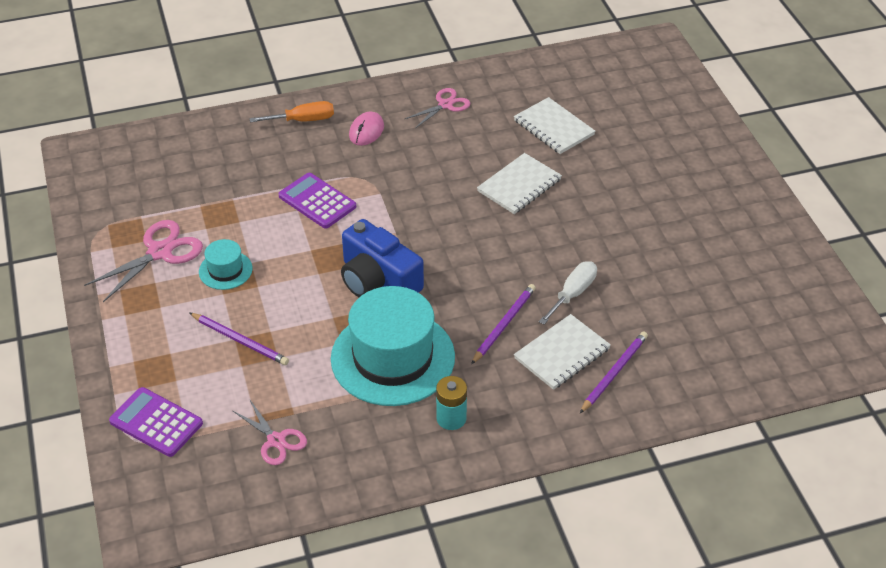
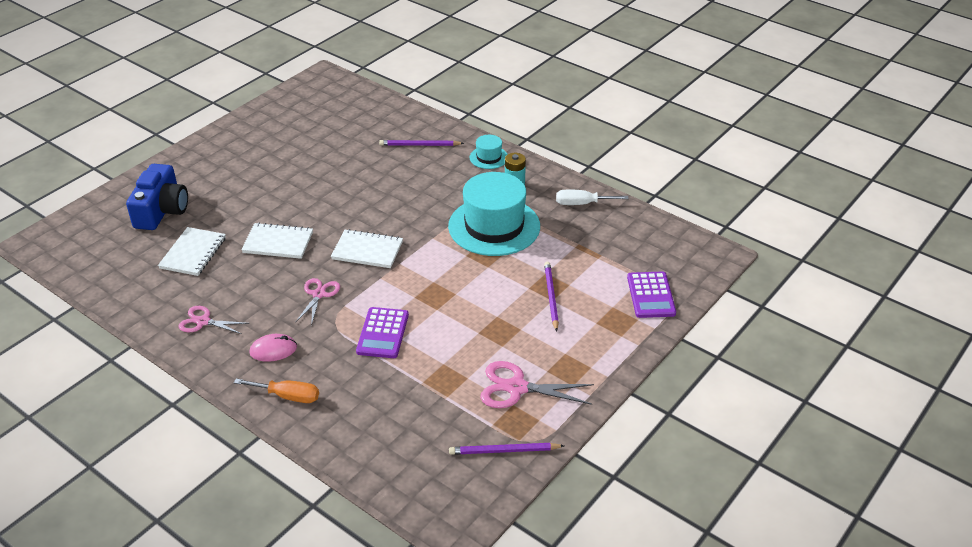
camera: 125 degrees left, 5 degrees down
(225, 270) = (498, 341): turquoise hat -> turquoise hat (488, 157)
(276, 440) = (604, 240): pink scissors -> pink scissors (319, 294)
(303, 120) = (288, 396): orange screwdriver -> orange screwdriver turned 150 degrees clockwise
(378, 280) = (434, 263): blue camera -> blue camera (161, 210)
(504, 324) = (421, 196): purple pencil -> purple pencil (504, 451)
(562, 353) = (423, 167): white notebook -> white notebook (367, 251)
(573, 294) = (368, 181): white screwdriver -> white screwdriver (582, 204)

